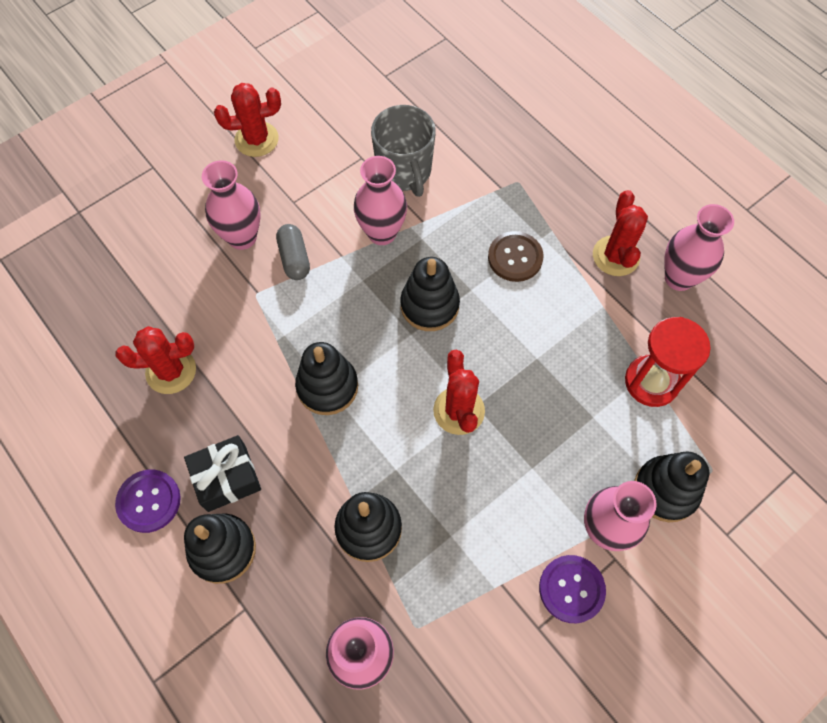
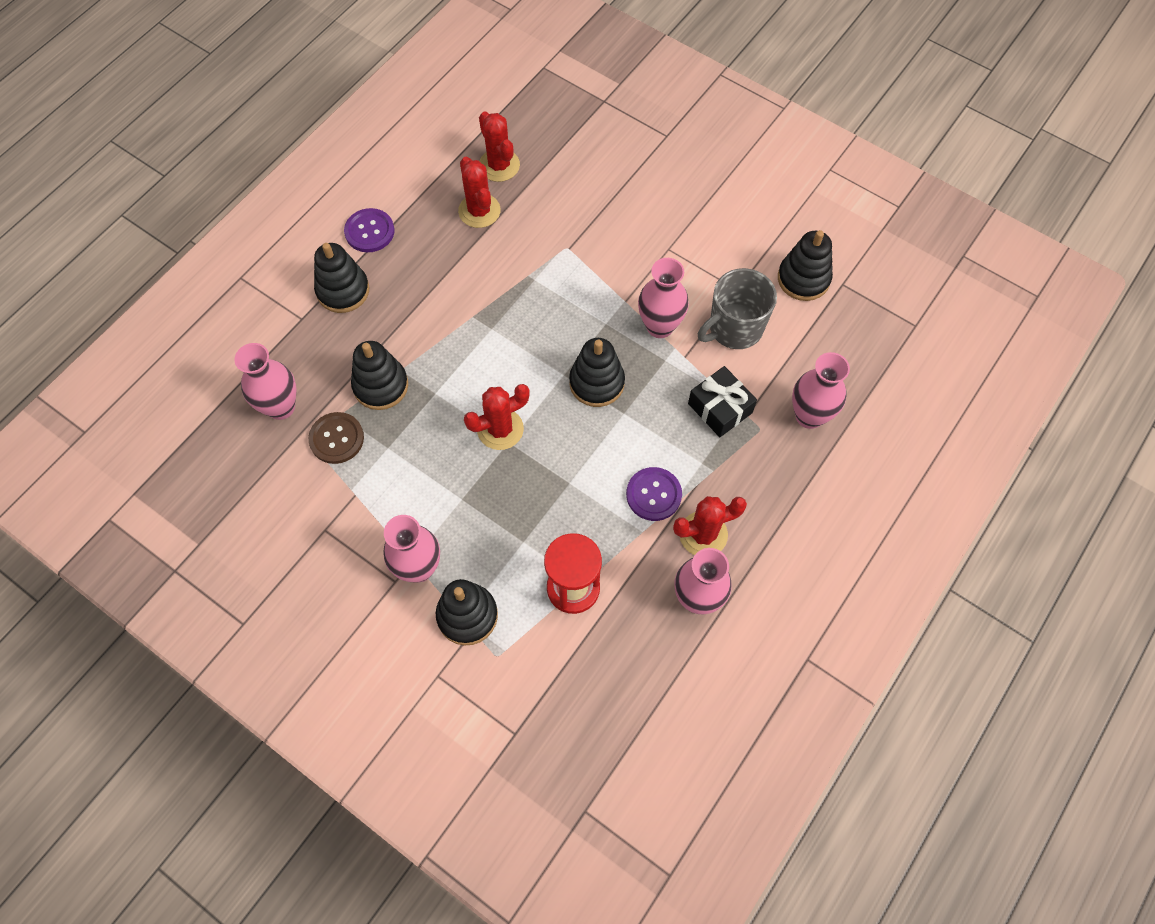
camera: 75 degrees right, 0 degrees up
(226, 478) = (399, 276): black gift -> black gift (720, 408)
(242, 237) = (618, 221): pink vase -> pink vase (809, 416)
(256, 139) = (725, 201): red cactus -> red cactus (499, 165)
(294, 258) = (610, 266): grey capsule -> none
(327, 386) = (495, 324): black stacking toy -> black stacking toy (803, 279)
(515, 257) = (671, 443): brown button -> brown button (336, 439)
(571, 589) = (361, 550): purple button -> purple button (653, 495)

